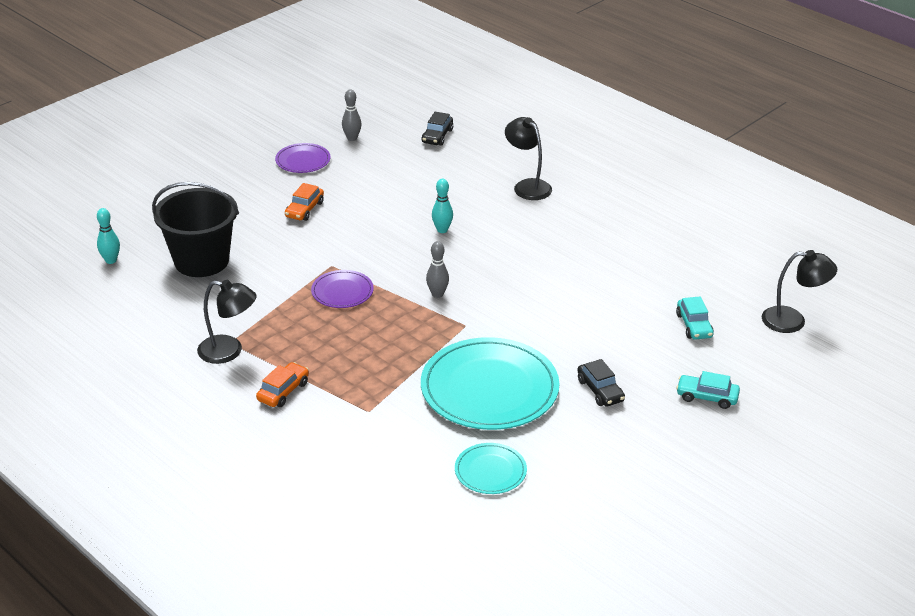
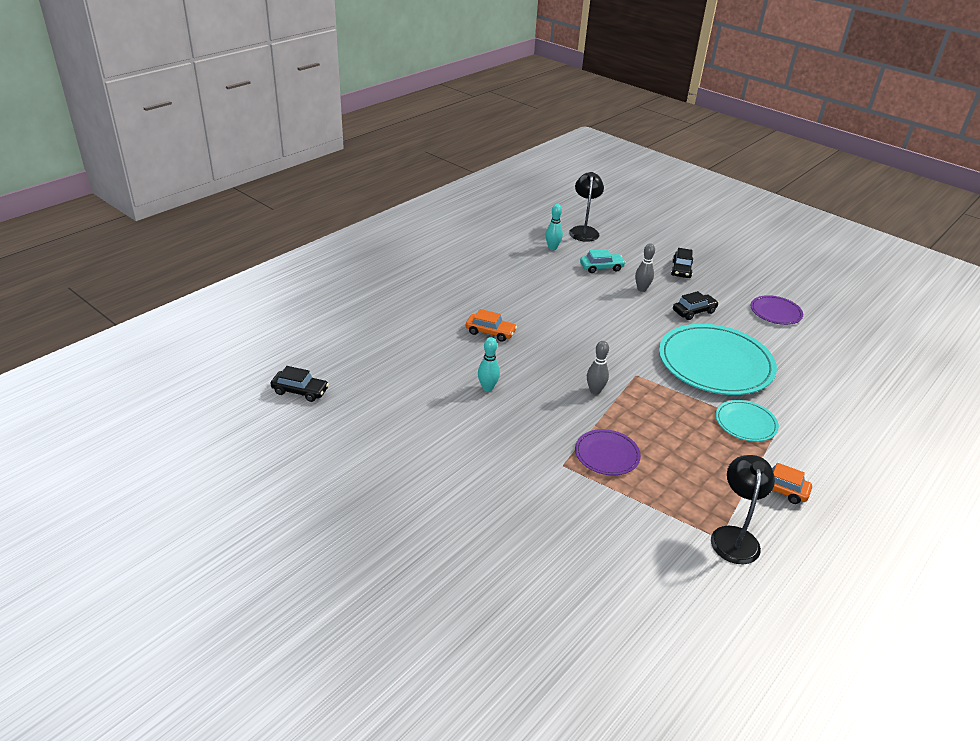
camera: 95 degrees left, 0 degrees up
(111, 260) = (593, 689): turquoise bowling pin -> turquoise bowling pin (552, 248)
(201, 261) = (575, 582): black bucket -> none
(303, 160) = (342, 502): purple plate -> purple plate (775, 312)
(304, 209) = (455, 493): orange car -> orange car (490, 332)
(352, 138) = (293, 460): grey bowling pin -> grey bowling pin (641, 289)
(490, 471) = (810, 365): turquoise plate -> turquoise plate (745, 423)
(527, 186) = (406, 334): black lamp -> none
(707, 397) = (681, 270): turquoise car -> black car

